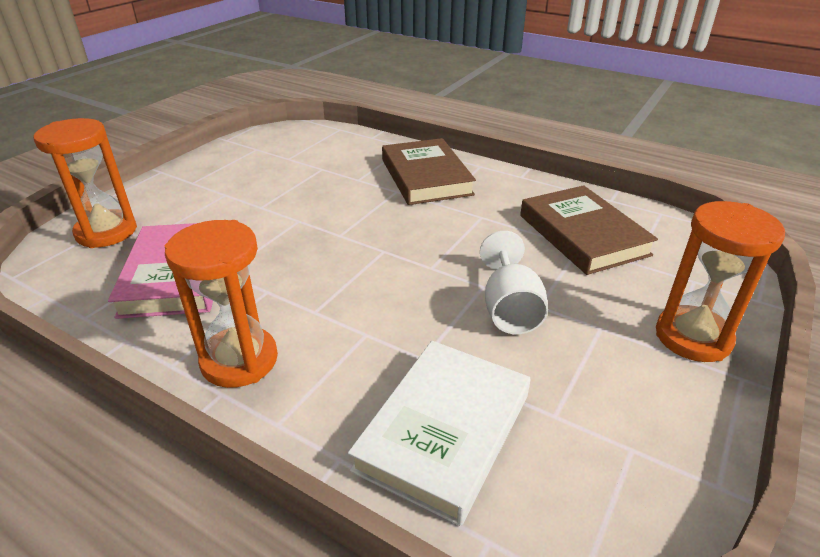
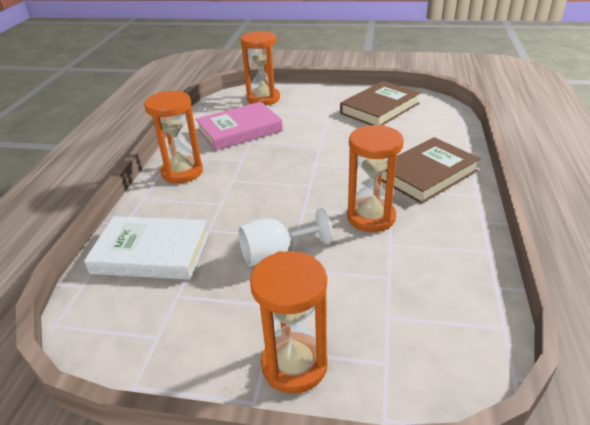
camera: 70 degrees right, 0 degrees up
(478, 228) = (371, 217): none -> orange hourglass
(583, 235) = (409, 276): brown book -> brown book (379, 108)

